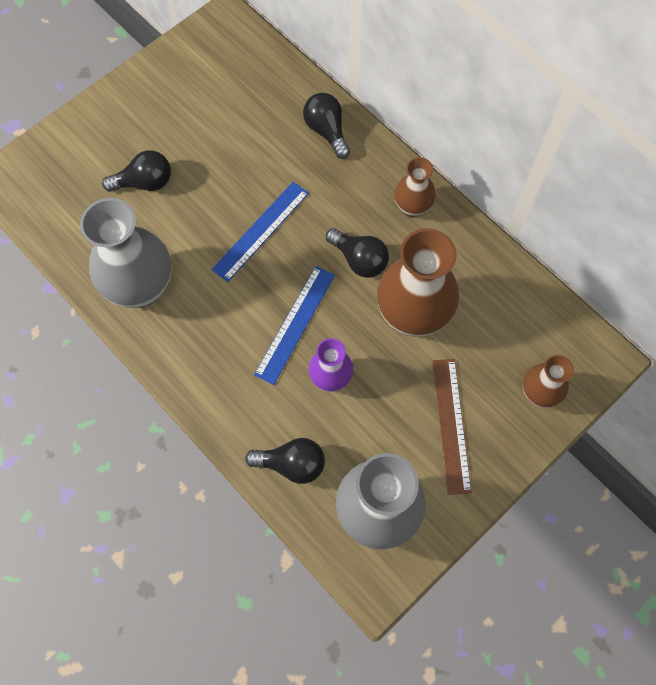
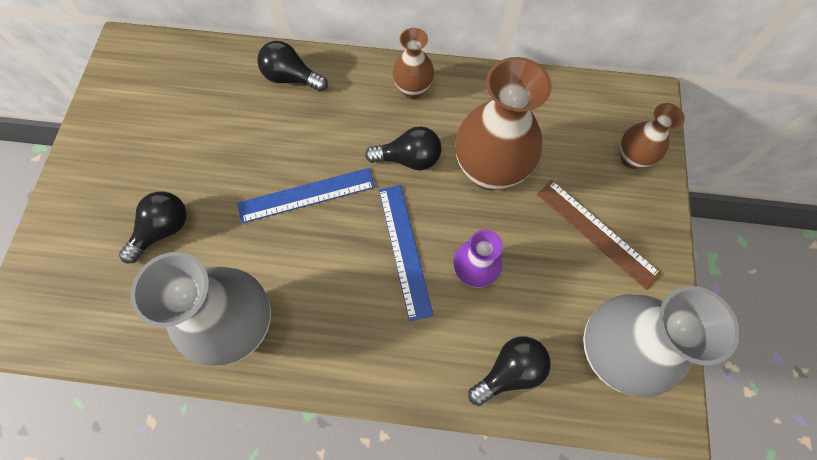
camera: 40 degrees left, 0 degrees up
(261, 231) = (306, 195): blue ruler -> blue ruler turned 75 degrees clockwise

